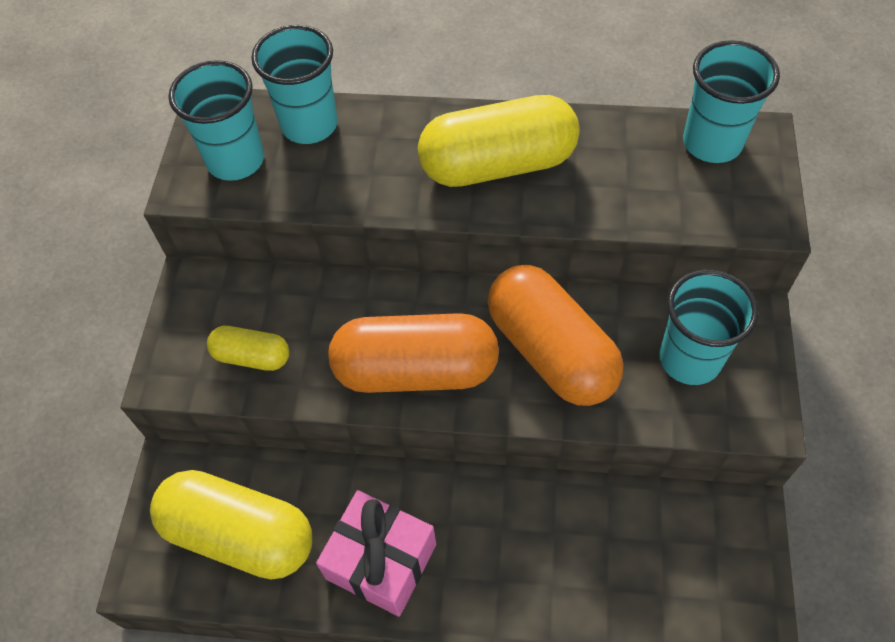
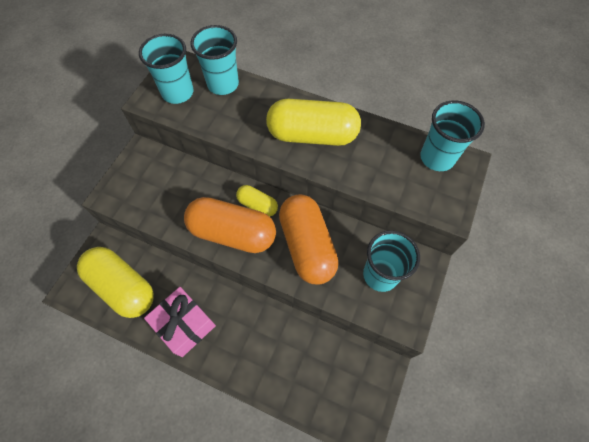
camera: 15 degrees right, 5 degrees up
(252, 356) = (154, 199): yellow capsule -> yellow capsule (257, 205)

